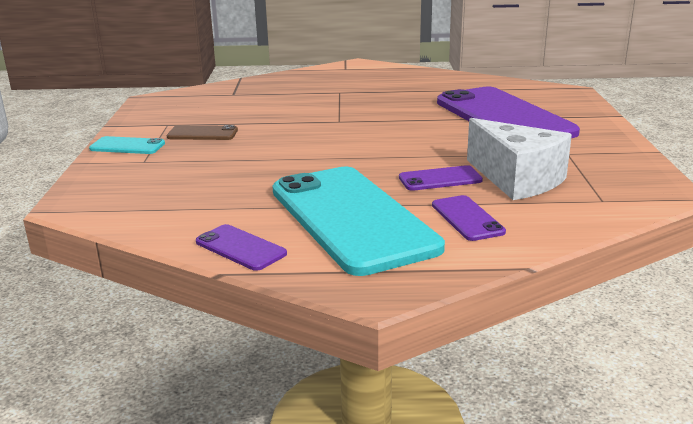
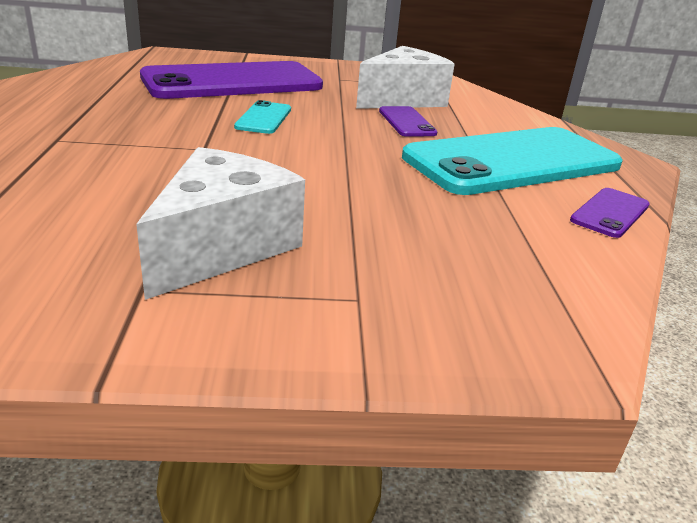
camera: 95 degrees left, 5 degrees up
(127, 146) = (272, 327): turquoise phone -> turquoise phone (263, 118)
(202, 134) = (222, 247): brown phone -> white cheese
(467, 218) = (490, 123): purple phone -> none

